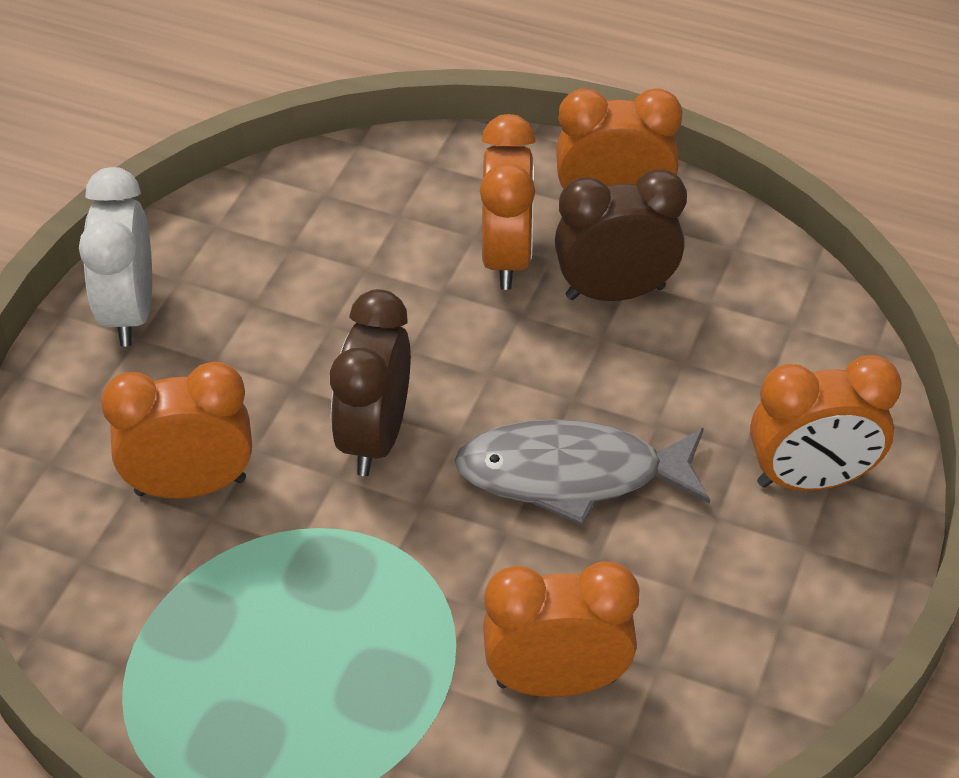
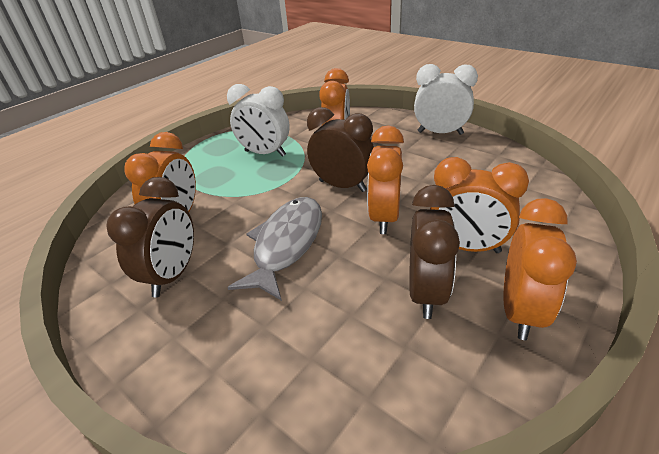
camera: 110 degrees right, 10 degrees down
(263, 619) = (265, 153): none -> white clock
(700, 609) = (173, 275): none -> brown clock
(811, 479) = (219, 357): orange clock -> orange clock (384, 217)

